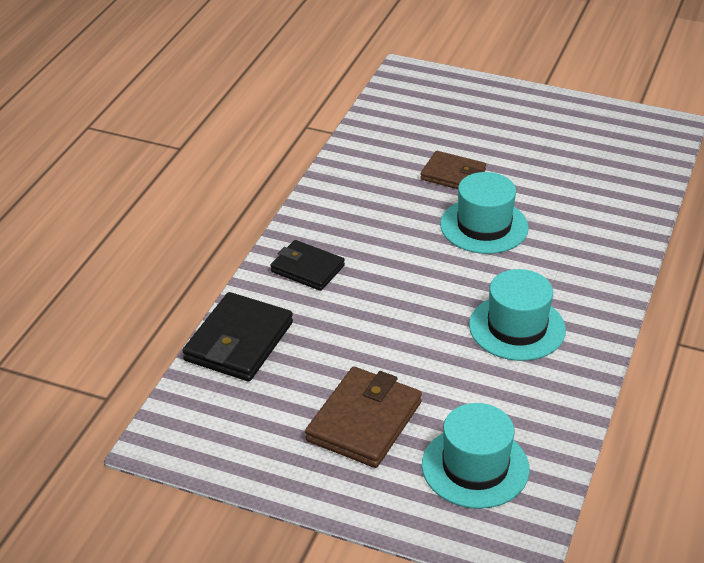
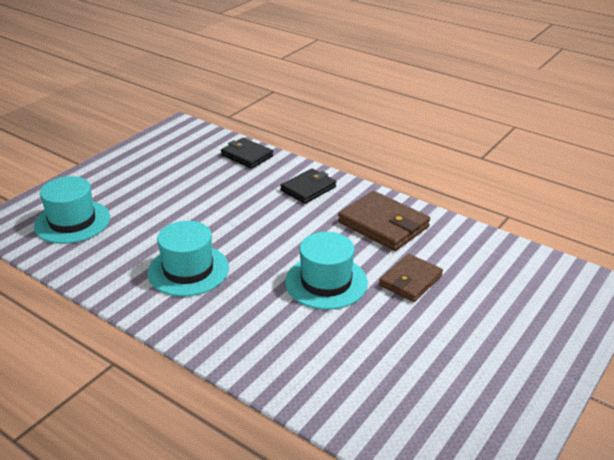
camera: 105 degrees right, 5 degrees down
(238, 341) = (247, 155): black wallet -> black wallet, size x0.66
(364, 421) = (144, 188): brown wallet -> brown wallet (383, 225)

